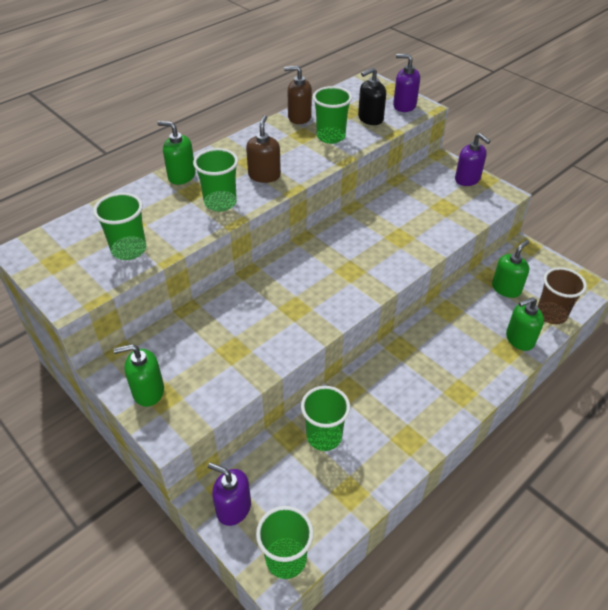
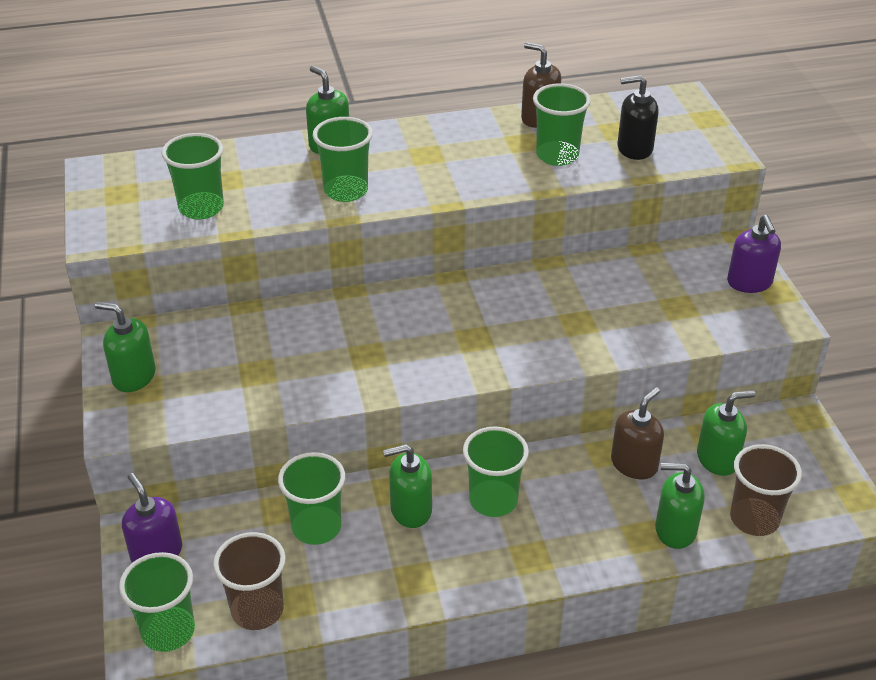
camera: 30 degrees right, 5 degrees down
(264, 175) = (427, 176): brown soap dispenser -> brown soap dispenser (634, 464)
(332, 512) = (257, 610): none -> brown cup
(371, 397) = (410, 510): none -> green soap dispenser
(404, 105) = (701, 146): purple soap dispenser -> none
(412, 368) = (493, 500): none -> green cup

